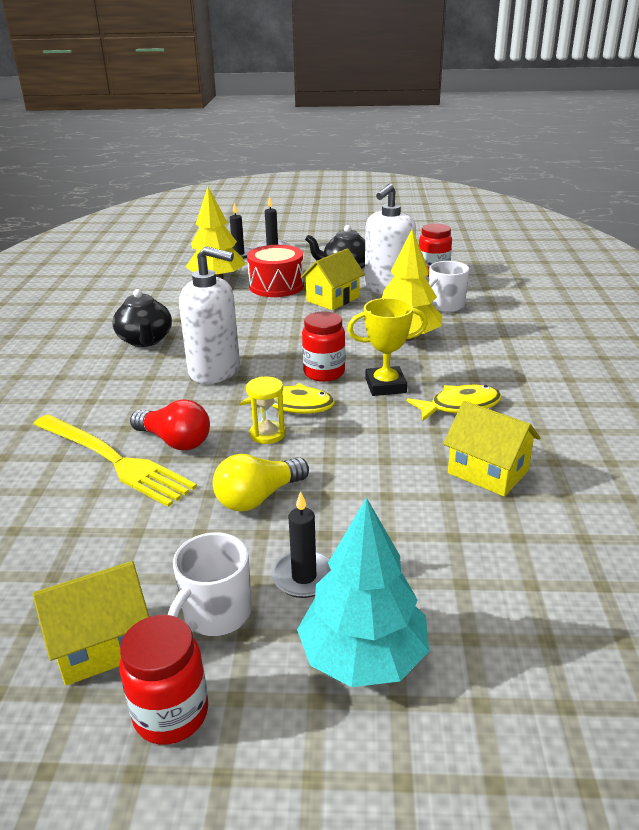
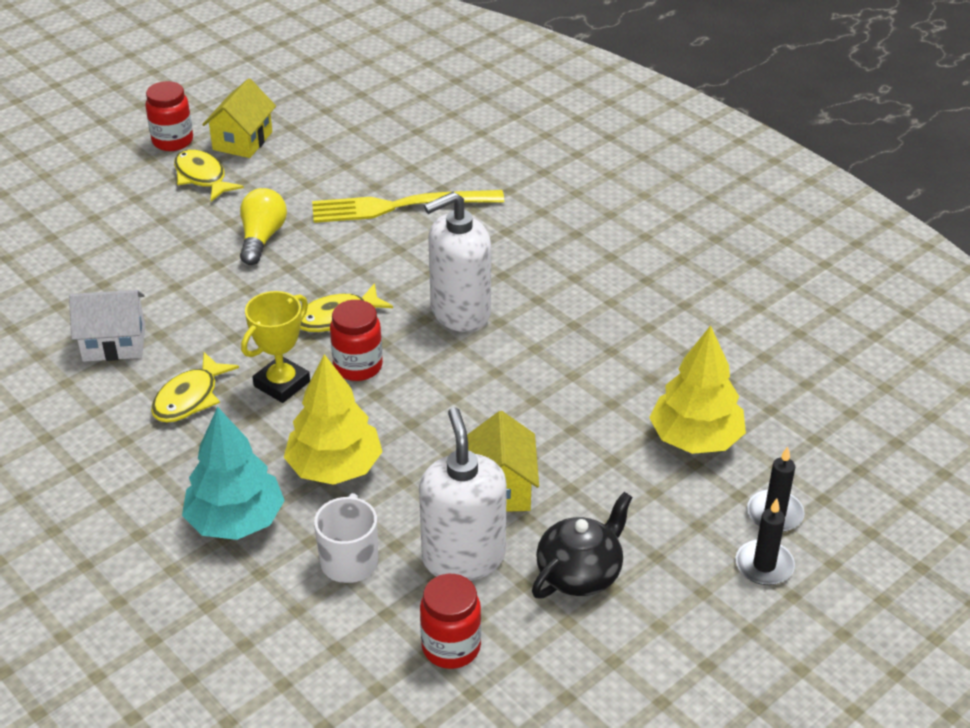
camera: 135 degrees right, 10 degrees up
(145, 340) = (586, 306): black teapot -> none
(175, 441) = (381, 240): red light bulb -> none
(215, 614) = (202, 177): white mug -> yellow fish
(267, 434) = (321, 282): yellow hourglass -> none
(276, 286) = (606, 472): red drum -> none
(304, 577) = (175, 215): black candle -> none
(363, 656) = (103, 201): turquoise tree -> turquoise tree (236, 521)
(487, 472) = (114, 343): yellow house -> white house

